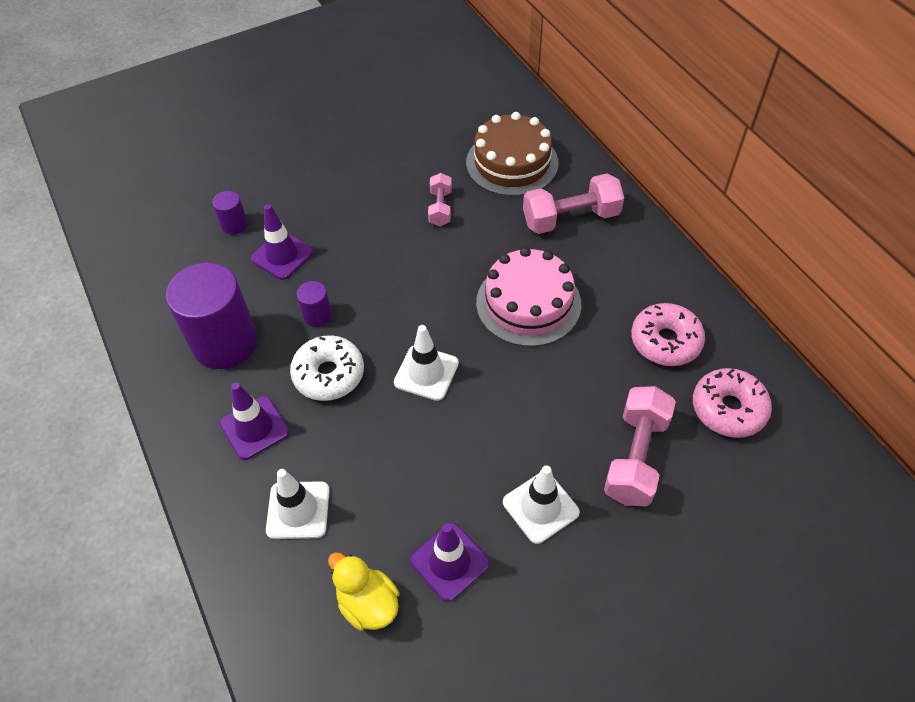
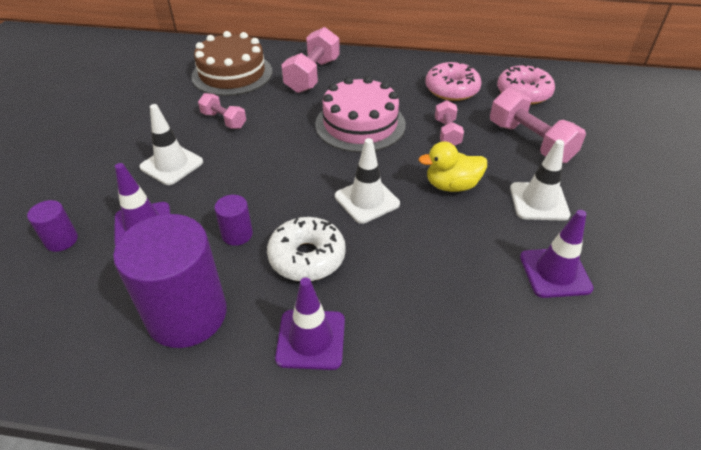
camera: 55 degrees left, 10 degrees down
(298, 510) = (432, 350): white traffic cone -> white traffic cone (171, 165)
(368, 603) = (565, 345): yellow duck -> yellow duck (451, 185)
(581, 378) = (447, 133): none -> pink dumbbell

